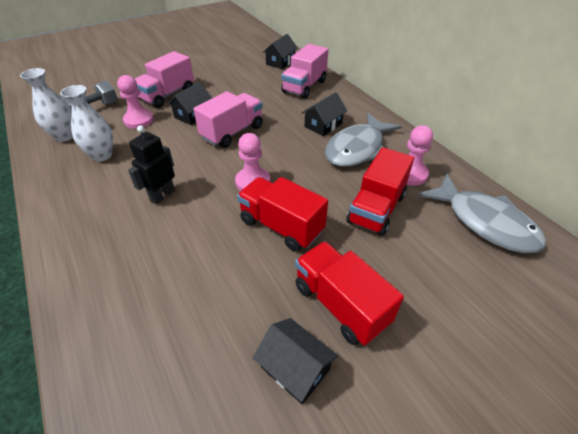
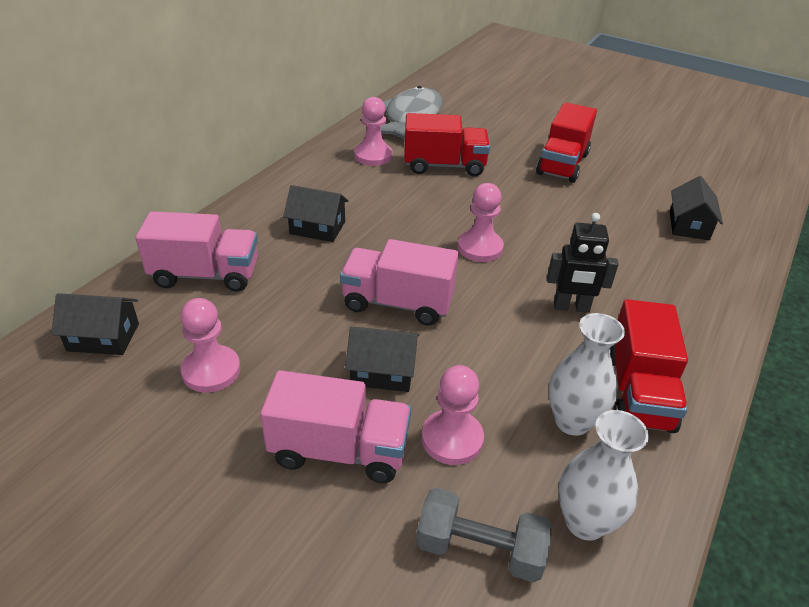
camera: 120 degrees left, 5 degrees down
(238, 79) = (211, 371): none -> pink pawn
(281, 226) = (521, 210): red truck -> red truck (638, 391)
(295, 368) = (628, 171): black house -> black house (689, 225)
(357, 149) = (353, 192): grey fish -> none

